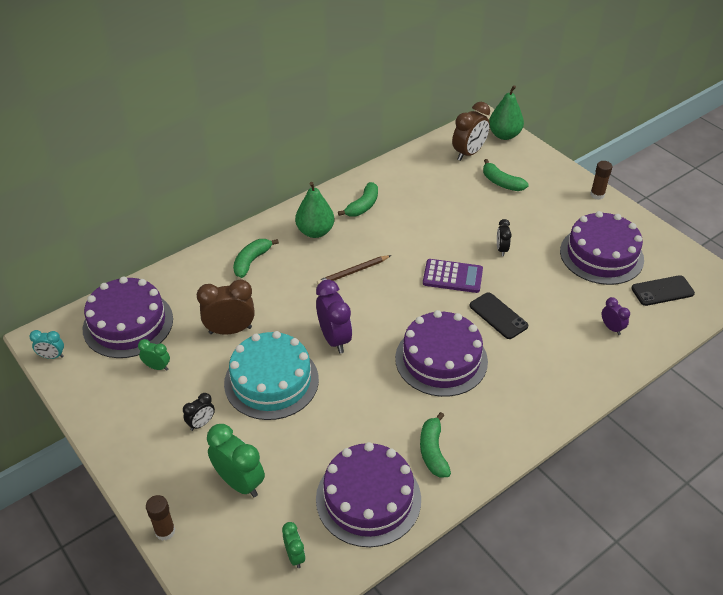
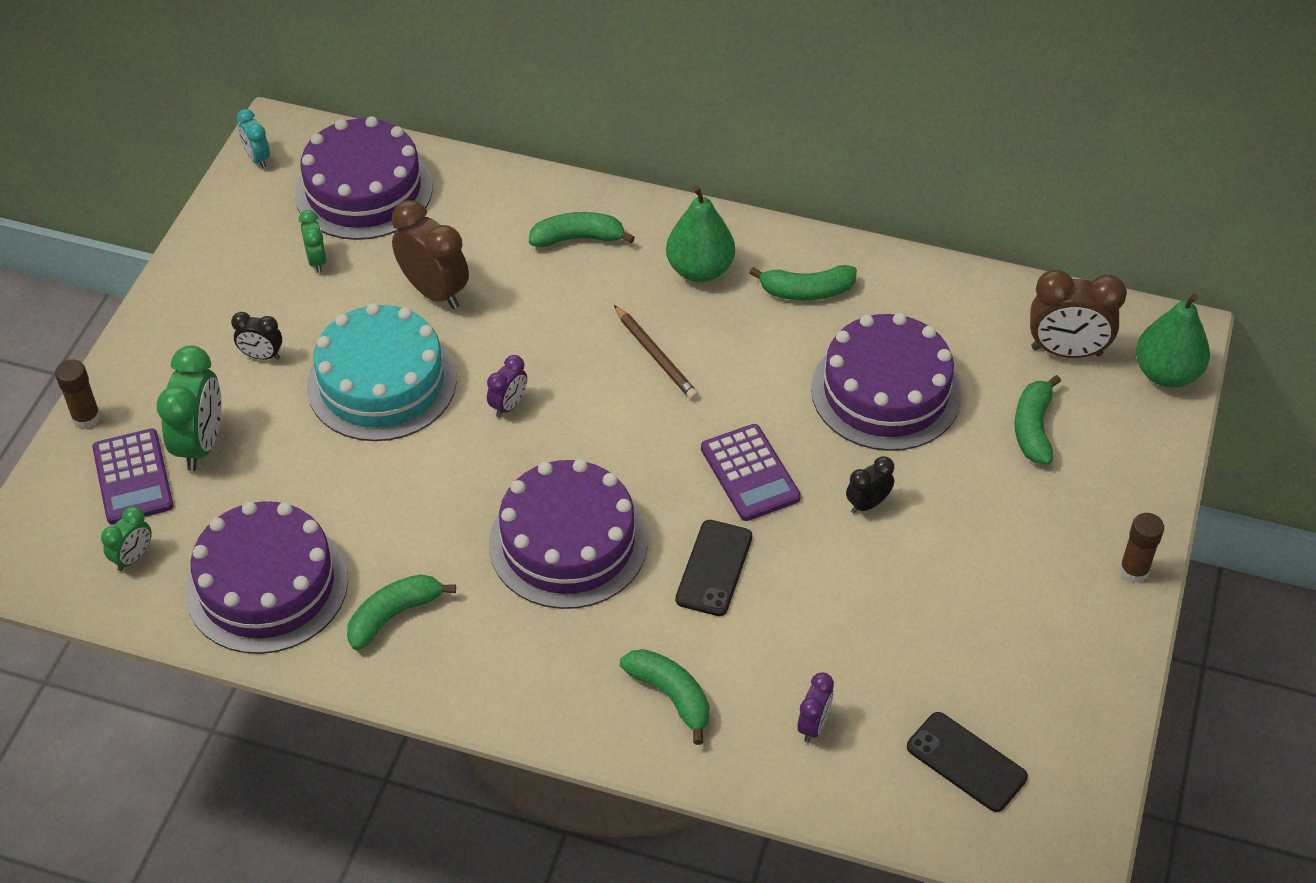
camera: 55 degrees right, 5 degrees up
(234, 528) = (133, 477): none -> purple calculator
(334, 339) = (508, 405): purple clock -> purple clock, size x0.54
(353, 272) = (655, 355): brown pencil -> brown pencil turned 150 degrees counterclockwise
(562, 368) = (671, 696): none -> green banana
(601, 255) = (978, 641): purple cake -> purple cake (886, 392)

